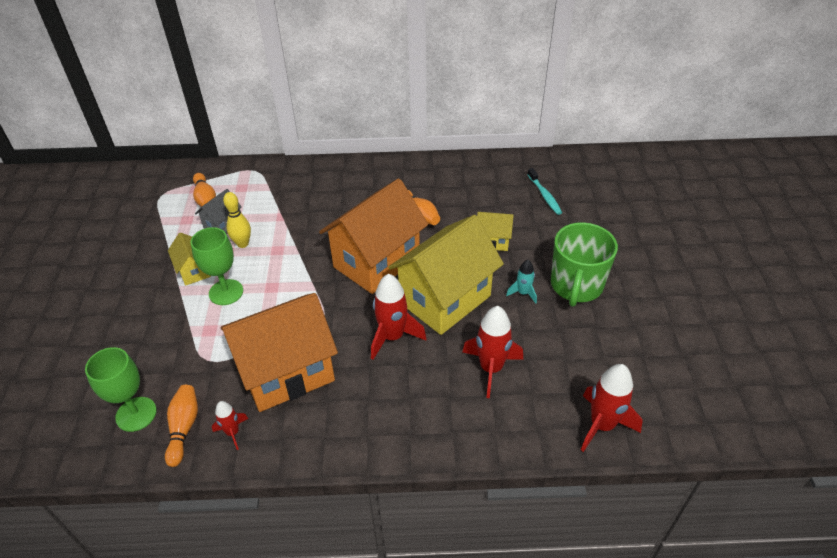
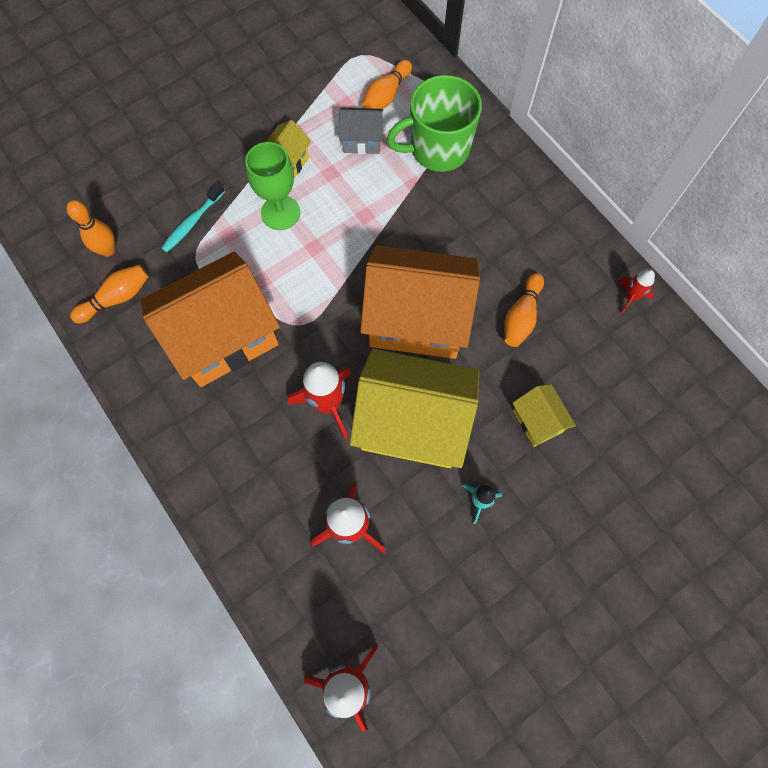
camera: 55 degrees right, 25 degrees up
(136, 414) = (108, 250): green goblet -> orange bowling pin
(232, 432) = (135, 341): red rocket -> red rocket (630, 297)
(243, 244) = (351, 178): yellow bowling pin -> none
(287, 373) = (224, 337): orange house -> orange house turned 60 degrees counterclockwise
(545, 195) = (663, 437): turquoise toothbrush -> turquoise toothbrush (192, 222)
(576, 286) = (533, 555): green mug -> green mug (438, 149)

